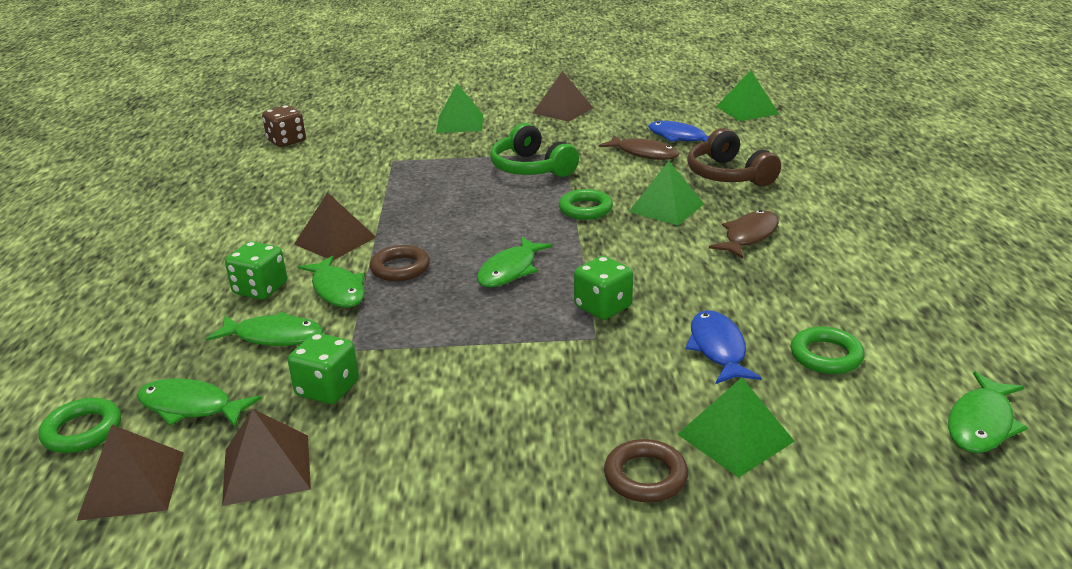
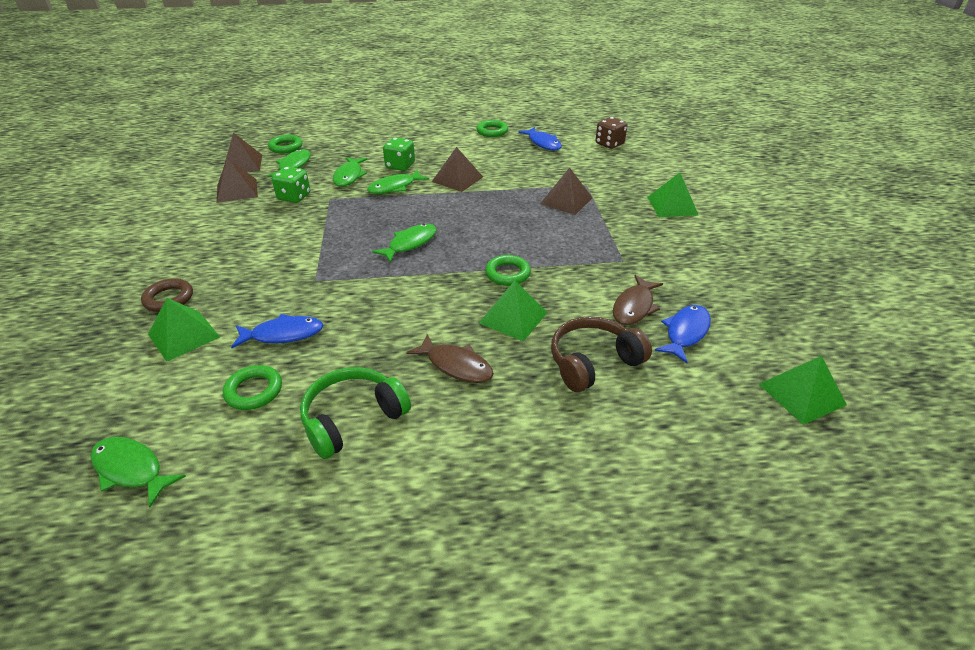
camera: 85 degrees right, 10 degrees up
(183, 215) = (492, 131): none -> green ring
(255, 180) = (543, 143): none -> blue fish
(400, 268) = (418, 204): brown ring -> none
(510, 270) = (410, 243): green fish -> green fish turned 105 degrees clockwise
(531, 168) = (585, 245): green headphones -> green headphones (353, 418)
(563, 110) = (730, 257): brown pyramid -> brown pyramid (566, 200)
(603, 307) = (352, 283): green dice -> none

